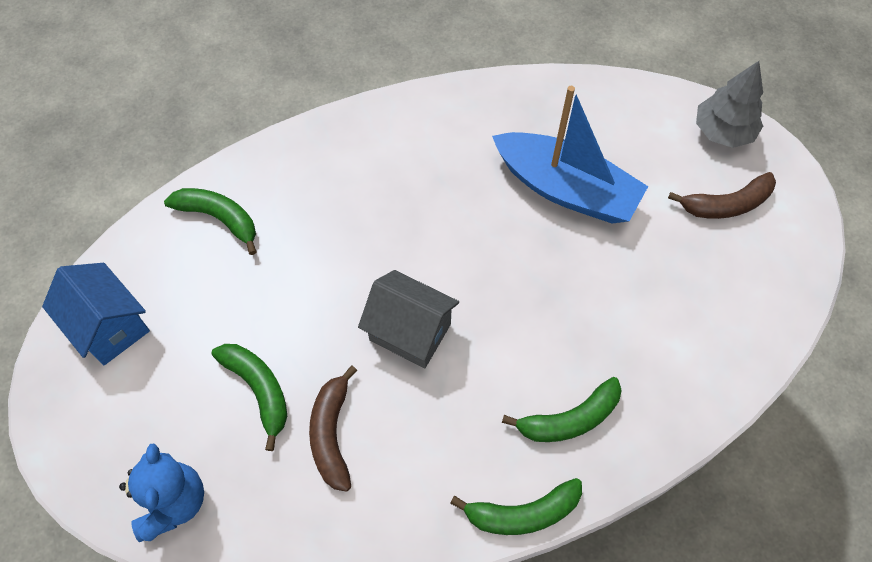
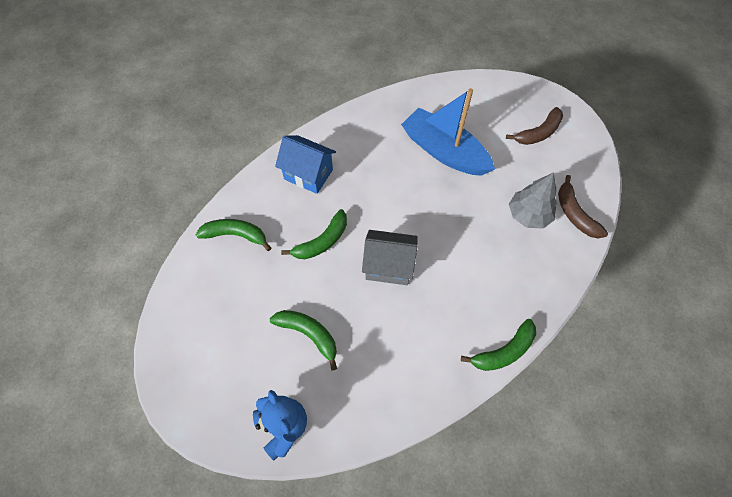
camera: 20 degrees left, 0 degrees up
(109, 327) = (191, 328): blue house -> blue house (308, 174)
(332, 434) = (367, 345): brown banana -> brown banana (574, 214)
(566, 189) = (444, 151): blue boat -> blue boat turned 150 degrees counterclockwise
(569, 419) = (506, 286): green banana -> green banana (322, 241)
(723, 131) = (518, 92): grey tree -> grey tree (528, 215)

